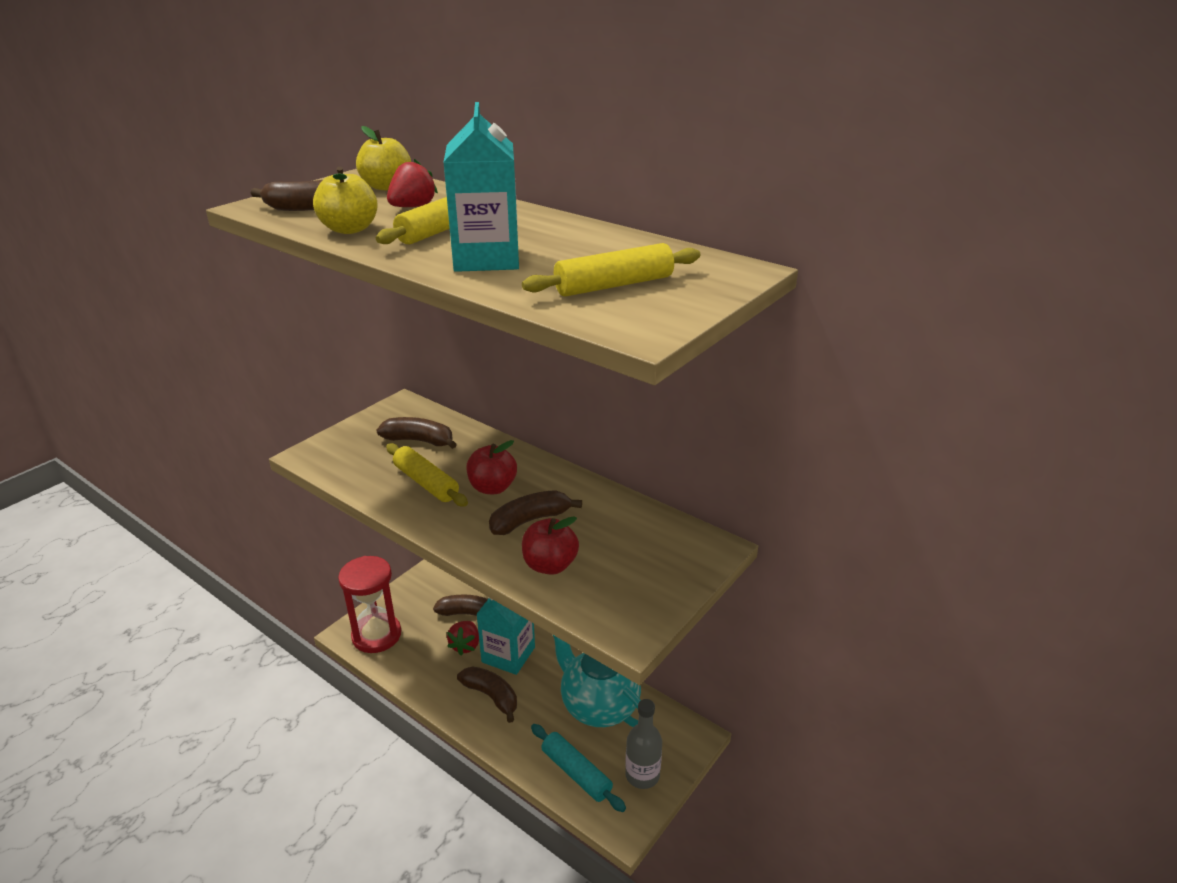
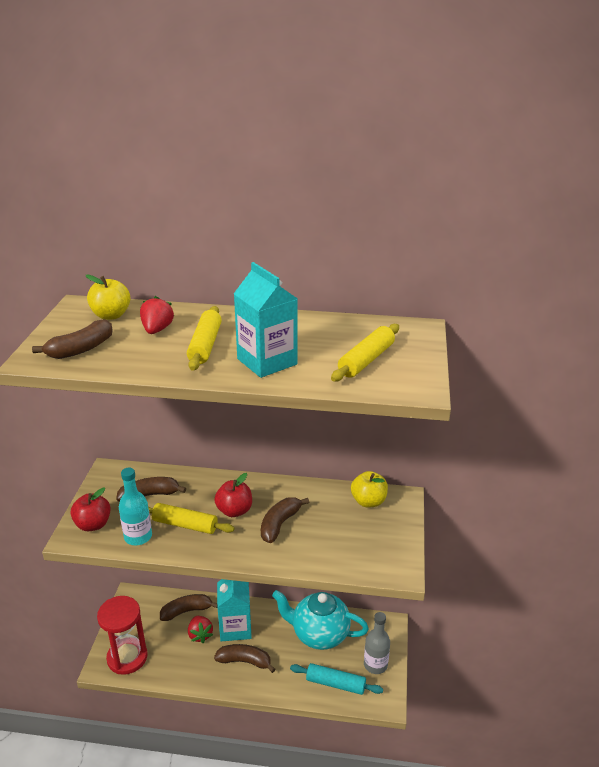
camera: 30 degrees left, 0 degrees up
(349, 229) = (140, 362): yellow apple -> yellow apple (368, 501)
(368, 477) = (138, 537): none -> turquoise bottle
(550, 565) = (318, 549): red apple -> red apple (93, 524)

